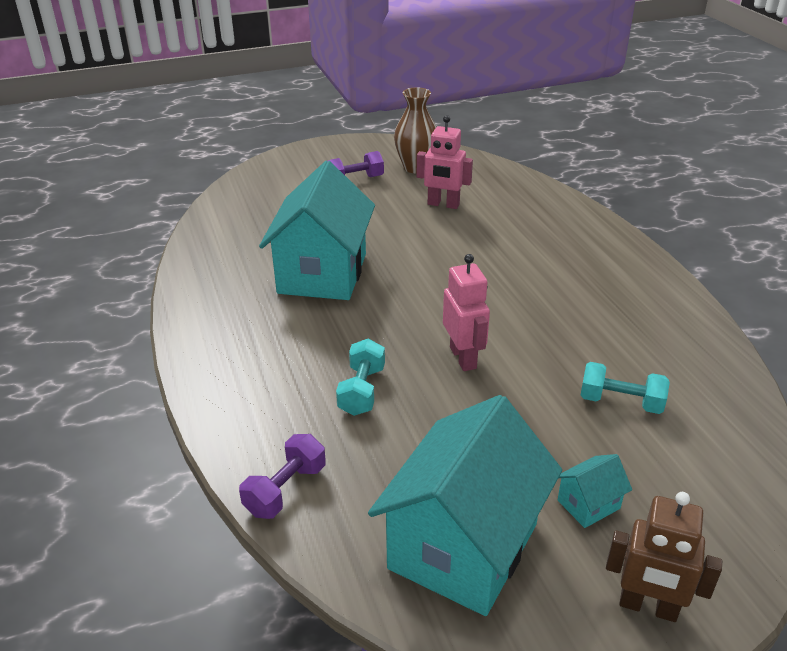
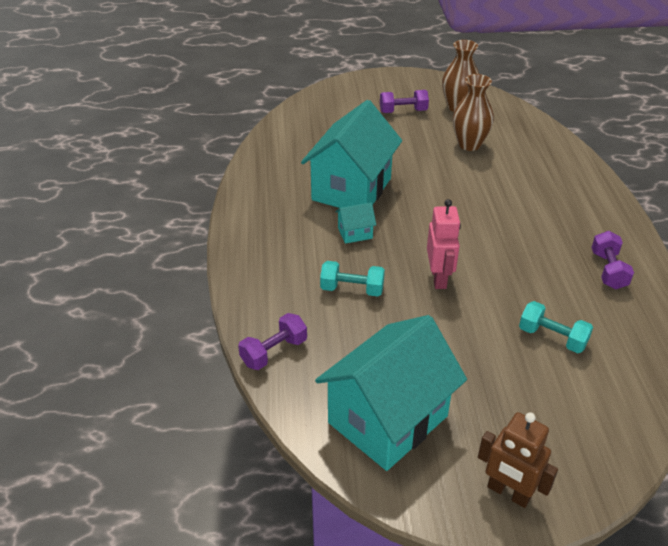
camera: 15 degrees right, 5 degrees up
(362, 391) = (352, 289): turquoise dumbbell -> turquoise dumbbell turned 75 degrees clockwise
(443, 204) = (469, 144): pink robot -> brown vase
(588, 504) = (493, 410): turquoise house -> turquoise house (355, 233)
(650, 315) = (608, 270): none -> purple dumbbell

